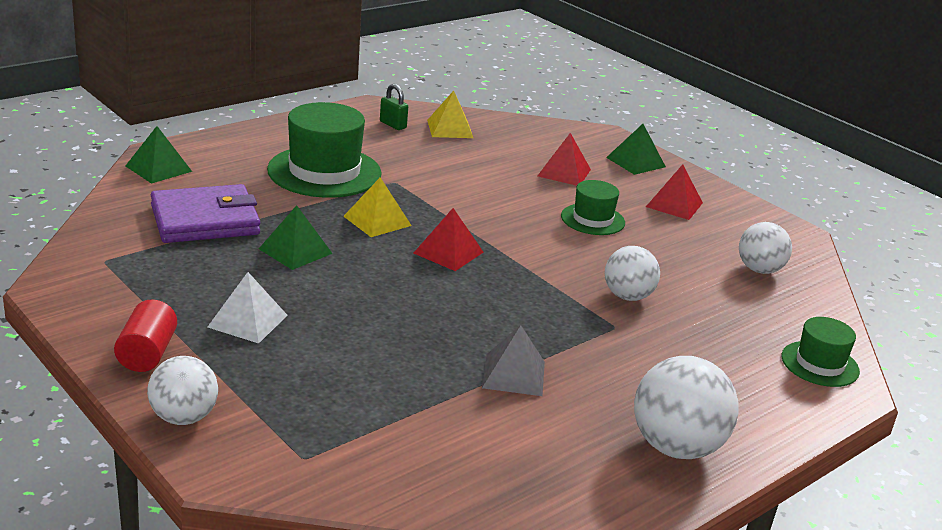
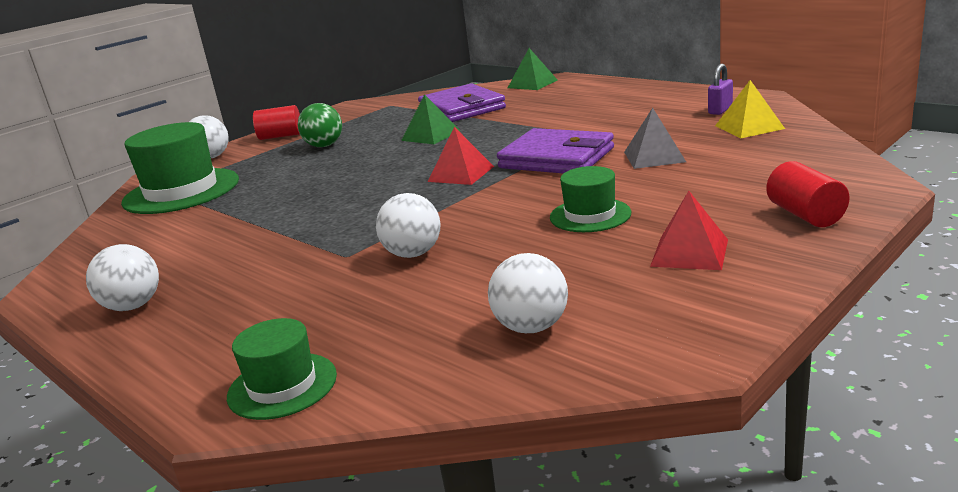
camera: 90 degrees right, 5 degrees down
(247, 321) = (324, 146): white pyramid -> green ball
(324, 172) = (580, 114): green hat -> green hat (181, 191)
(377, 221) = (502, 144): yellow pyramid -> none
(393, 125) = (720, 110): green padlock -> purple padlock
(449, 206) = (556, 158): none -> purple wallet
(513, 374) = (257, 227): grey pyramid -> grey pyramid (654, 157)
(564, 172) = (707, 185): red pyramid -> none
(635, 162) = (805, 215): green pyramid -> red cylinder
(676, 447) = (133, 306): white ball -> white ball, size x0.65

